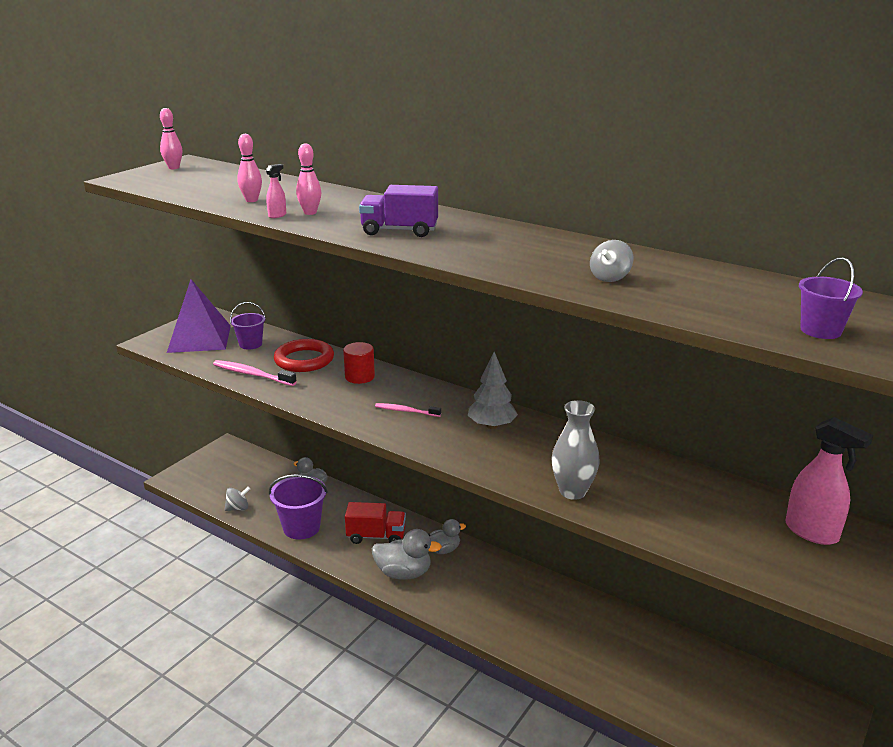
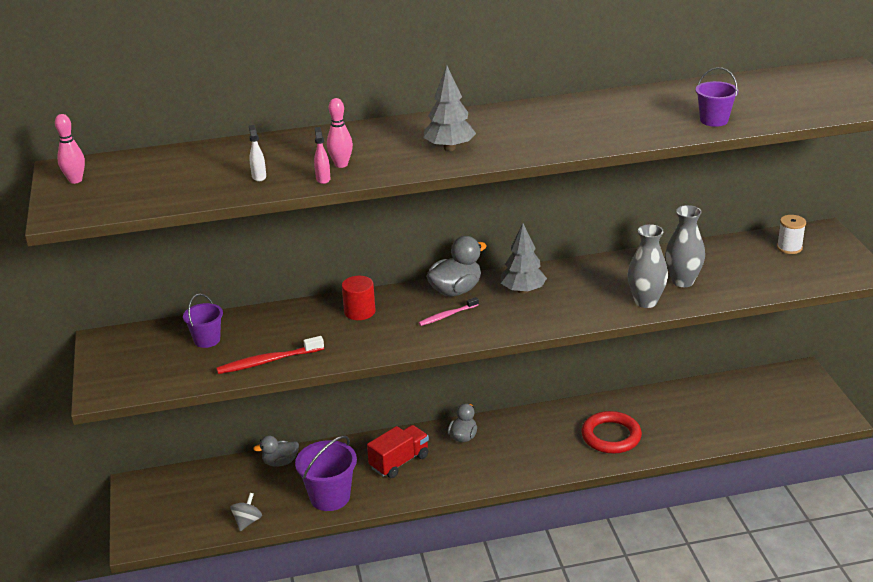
camera: 45 degrees left, 5 degrees up
(199, 338) = (145, 362): purple pyramid -> none
(251, 200) = (259, 176): pink bowling pin -> white spray bottle
(252, 374) = (268, 361): pink toothbrush -> red toothbrush
(304, 360) = (285, 325): red ring -> red ring (611, 436)
(399, 231) = (449, 148): purple truck -> grey tree
(404, 573) = (463, 471): grey duck -> grey duck (455, 290)
(610, 278) = (656, 120): grey spinning top -> none
(639, 496) = (683, 281): none -> grey vase
(812, 532) = (789, 247): pink spray bottle -> white spool
(820, 330) = (816, 103): purple bucket -> purple bucket (714, 120)

